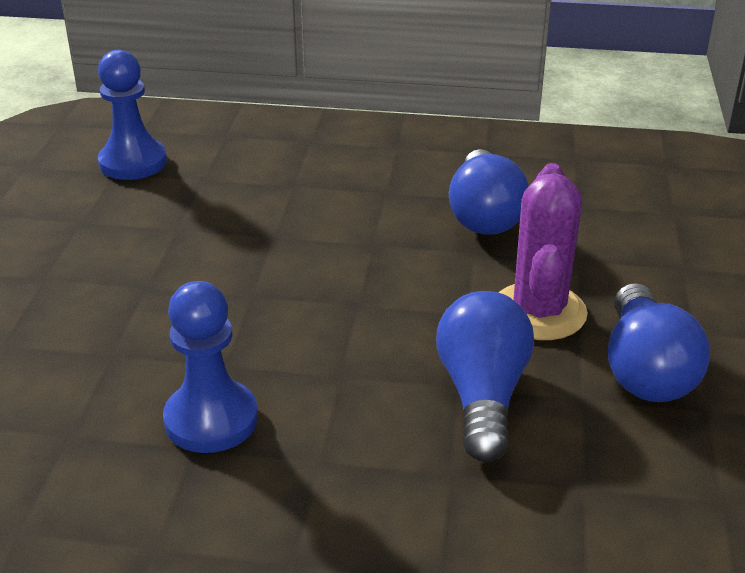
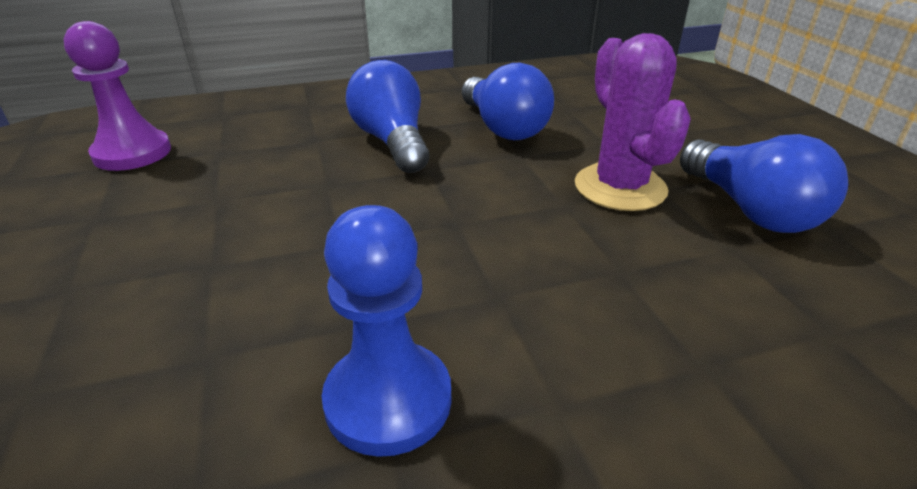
camera: 25 degrees left, 0 degrees up
(133, 162) = (132, 153): blue pawn -> purple pawn
(482, 396) = (649, 273): blue light bulb -> blue light bulb (392, 142)

